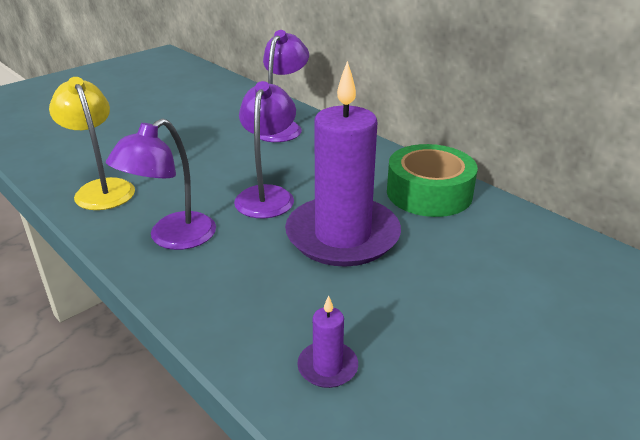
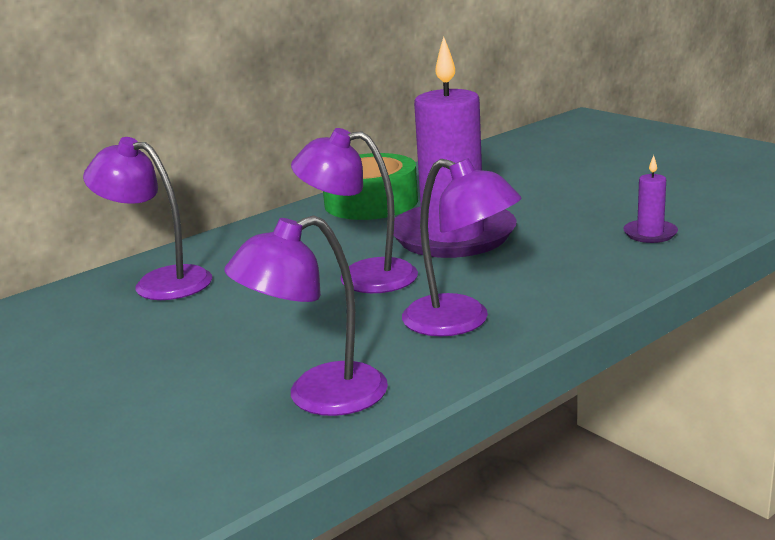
camera: 85 degrees left, 10 degrees down
(101, 189) = (318, 397): yellow lamp -> purple lamp

